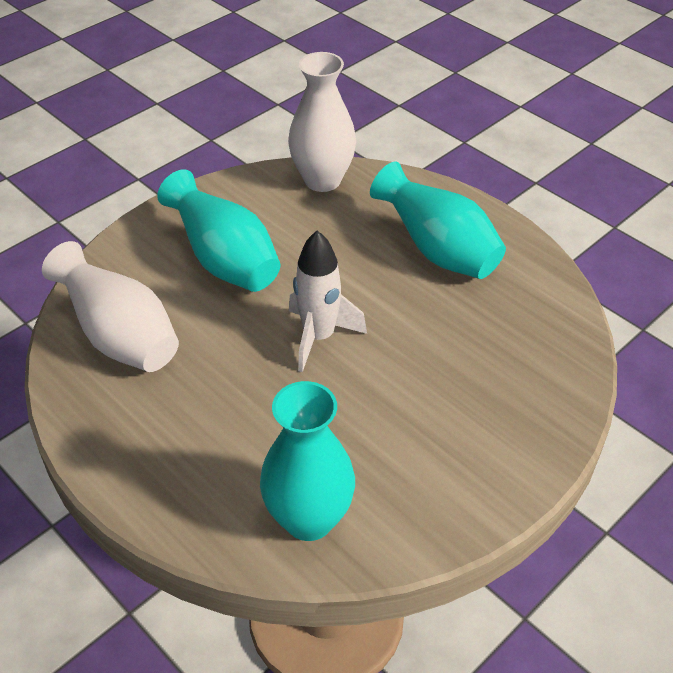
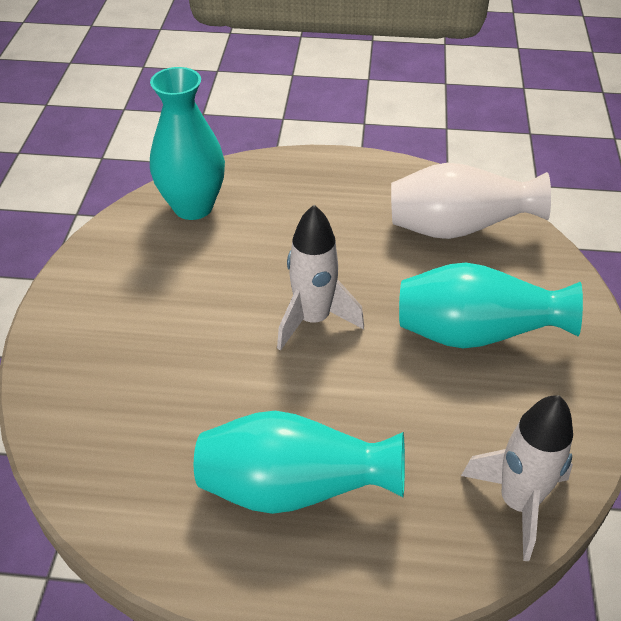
camera: 140 degrees right, 0 degrees up
(322, 180) = (518, 502): white vase -> white rocket

